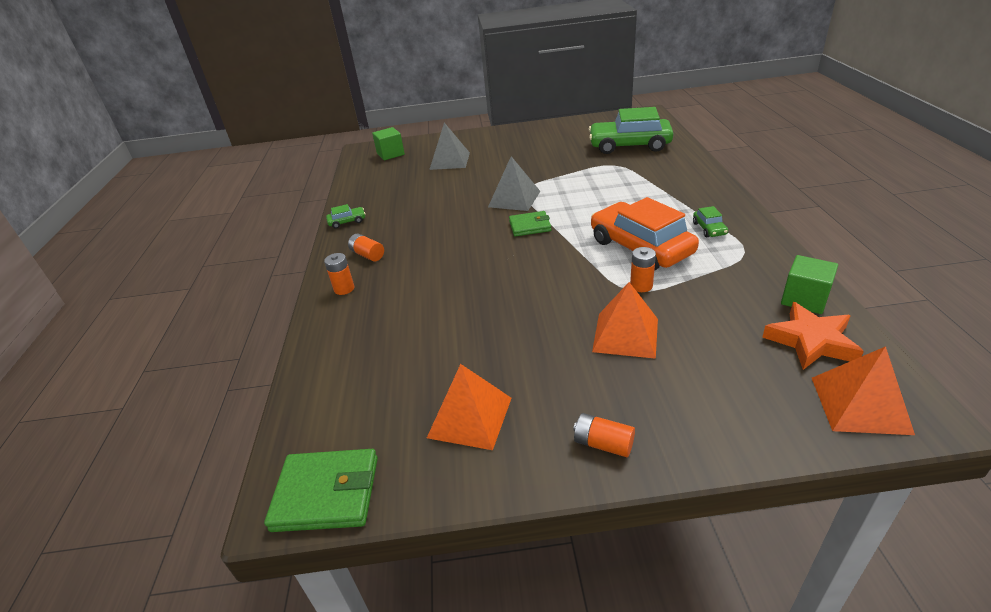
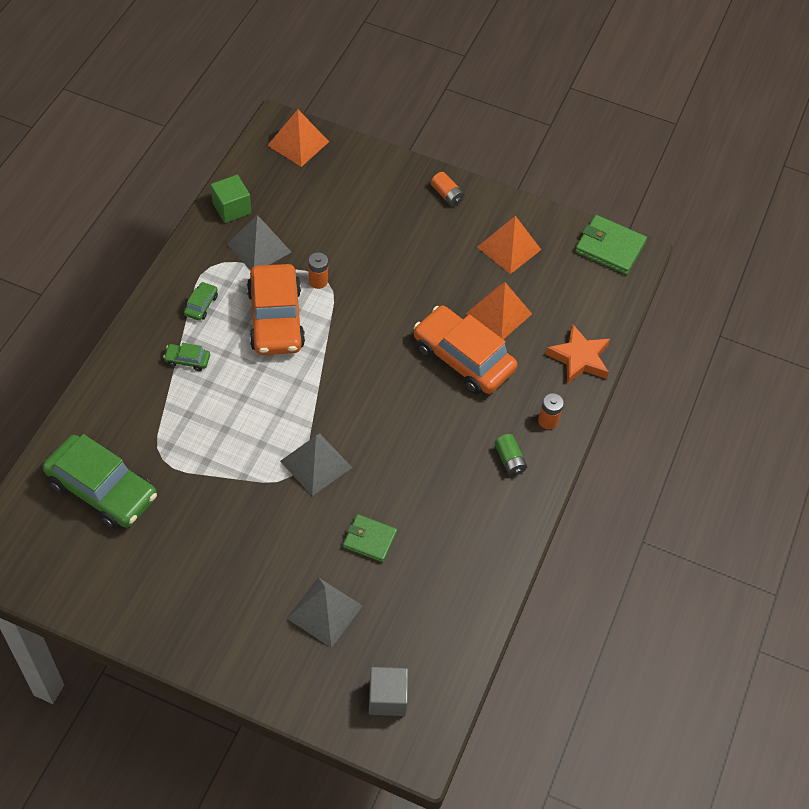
camera: 160 degrees left, 20 degrees up
(347, 221) = (509, 540): green car -> green car (187, 360)
(367, 255) = (509, 460): orange battery -> green battery
(390, 154) = (387, 698): green cube -> grey cube
(450, 295) = (463, 358): none -> orange car
(530, 226) = (337, 407): green wallet -> green wallet (369, 539)
(626, 335) = (370, 249): orange pyramid -> orange pyramid (499, 313)
(728, 283) = (259, 248): none -> grey pyramid
(811, 341) = (270, 183): orange star -> orange star (579, 358)

